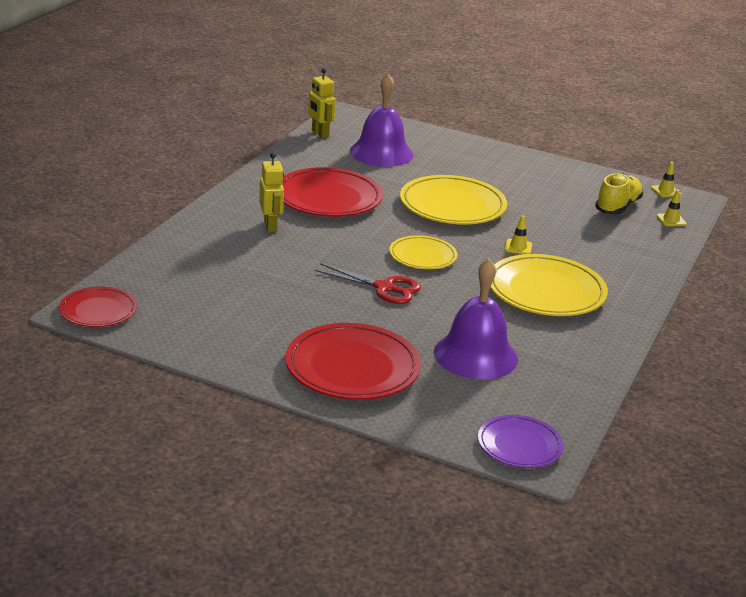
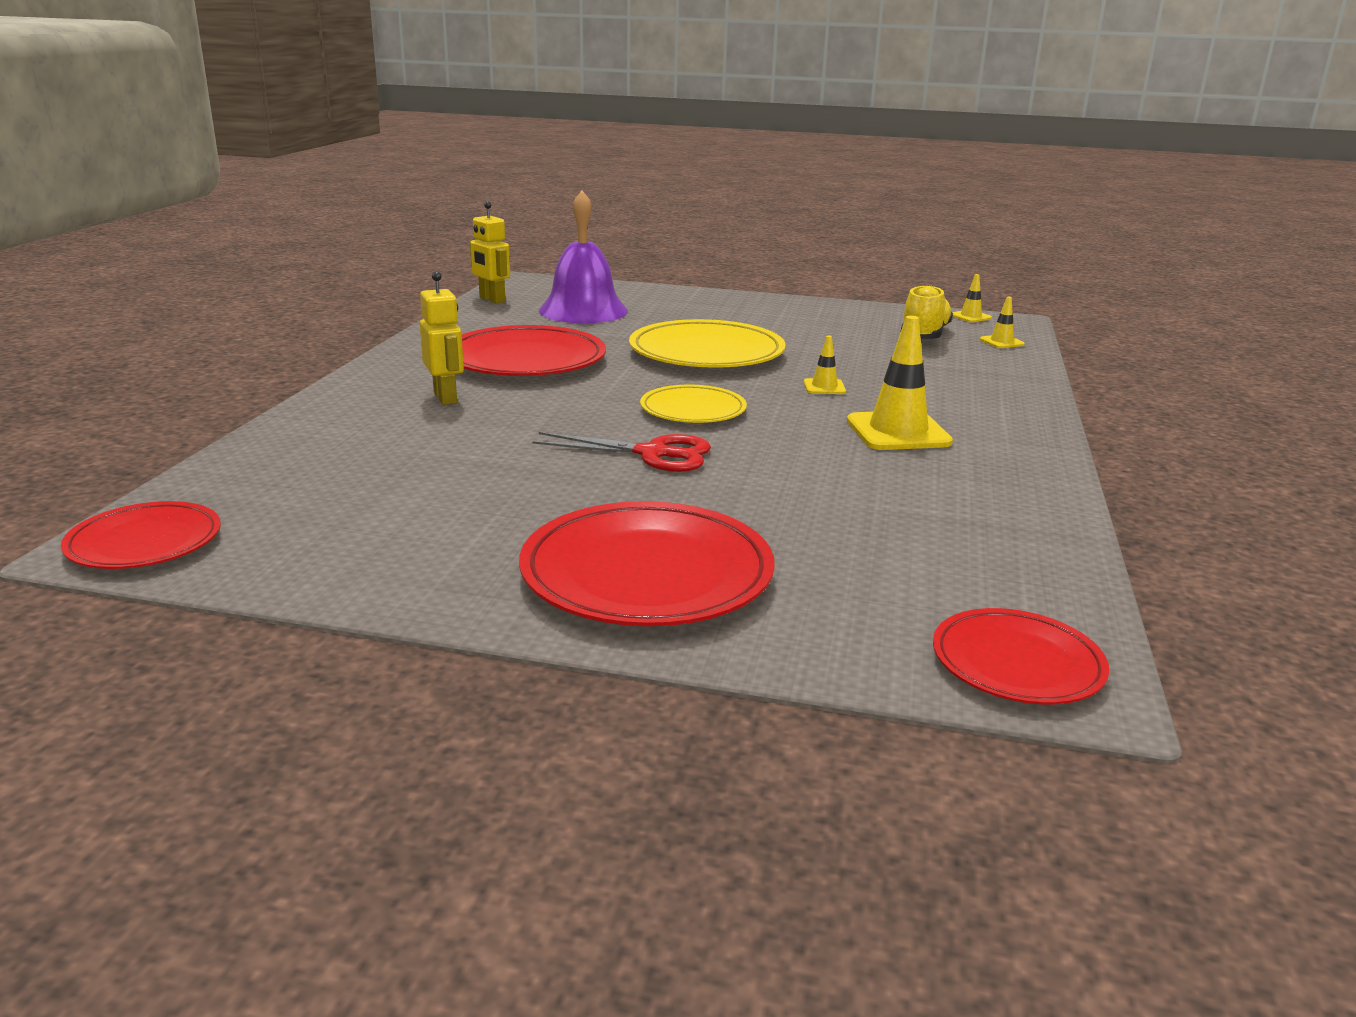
camera: 10 degrees left, 5 degrees down
(475, 355) = (847, 527): purple bell -> none
(519, 445) = (1017, 663): purple plate -> red plate
(546, 291) = (898, 432): yellow plate -> yellow traffic cone

